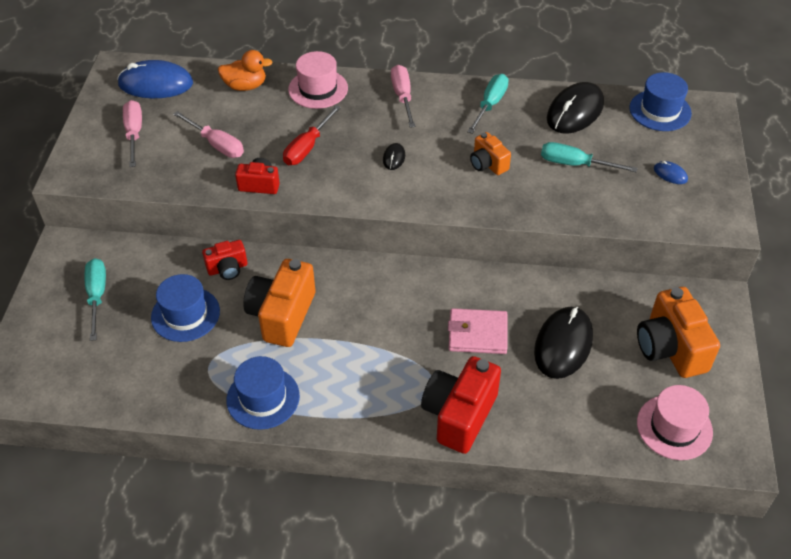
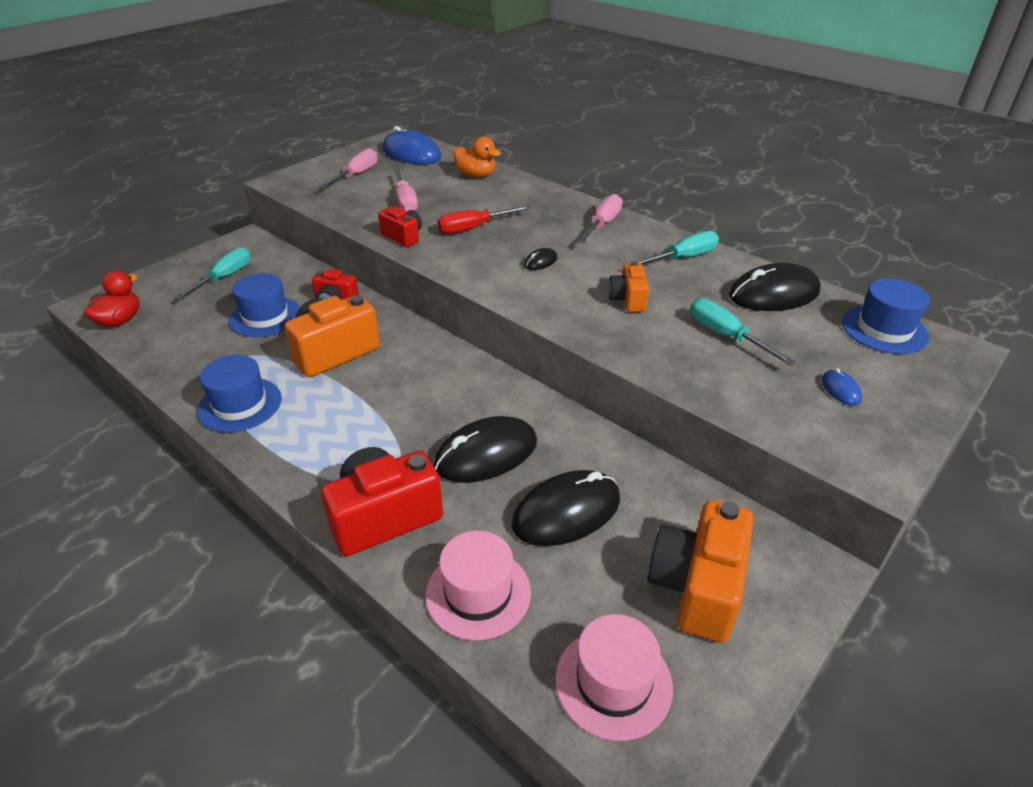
camera: 35 degrees right, 10 degrees down
(57, 387) = (120, 321): none -> red duck
(318, 89) = (533, 195): pink hat -> pink hat (478, 593)
(477, 334) = (486, 454): pink wallet -> black mouse

